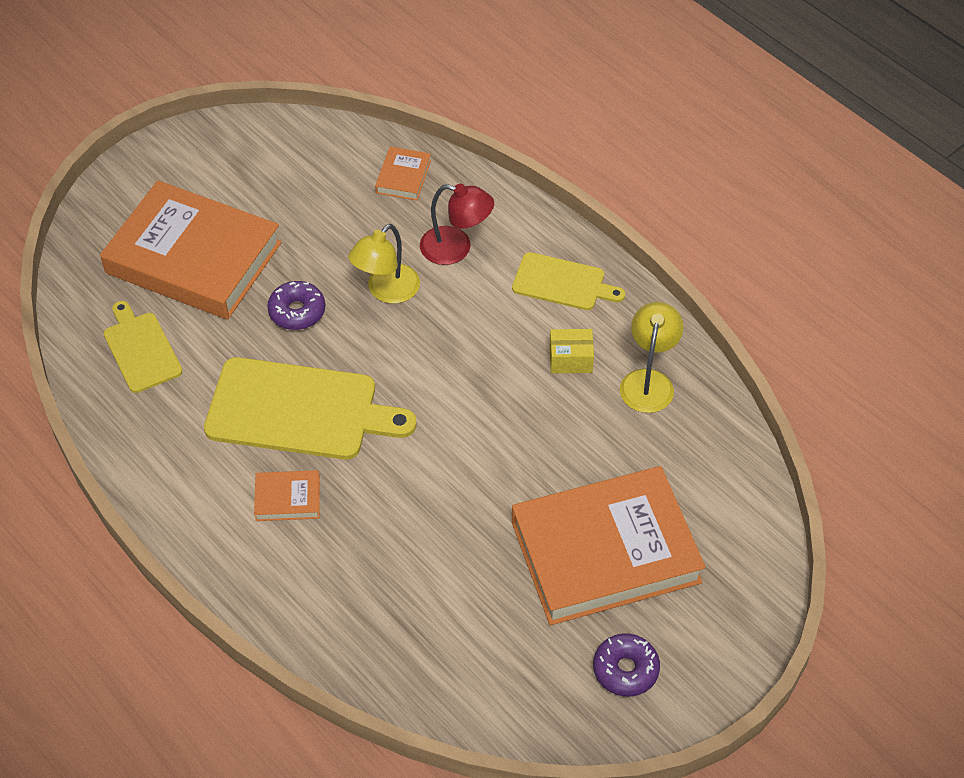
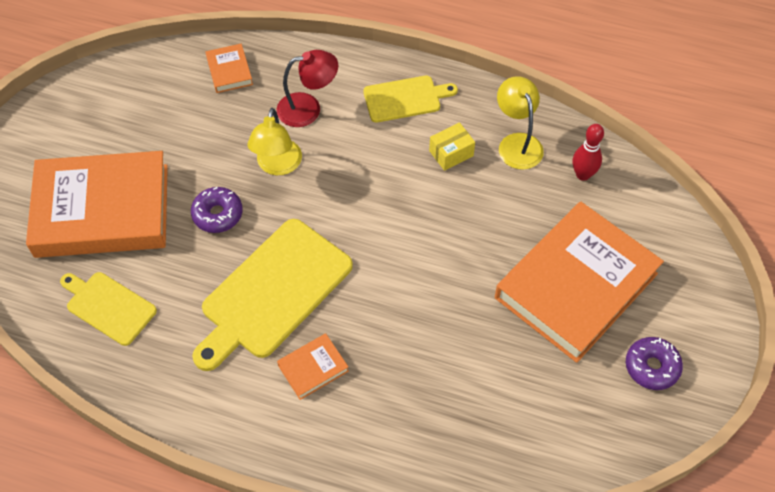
camera: 30 degrees left, 5 degrees up
(299, 410) = (273, 292): yellow cutting board -> yellow cutting board turned 150 degrees clockwise
(696, 445) = (583, 174): none -> red bowling pin

